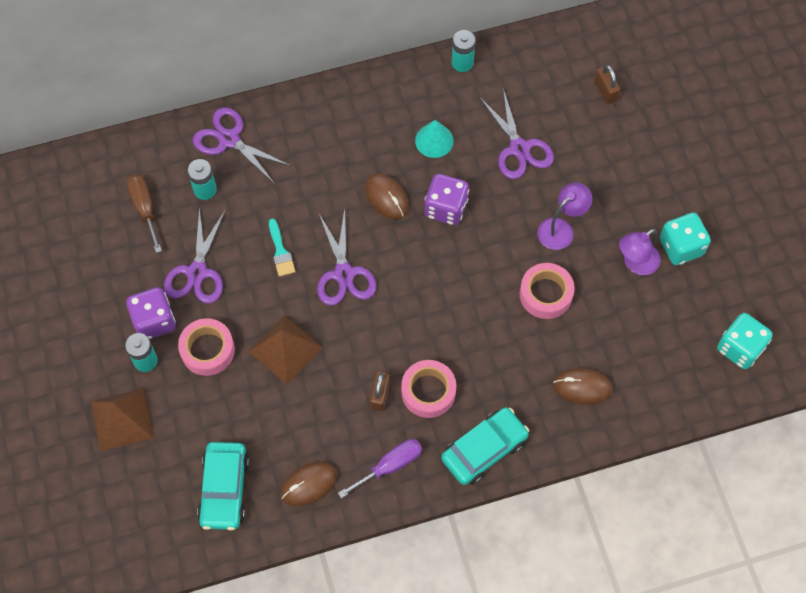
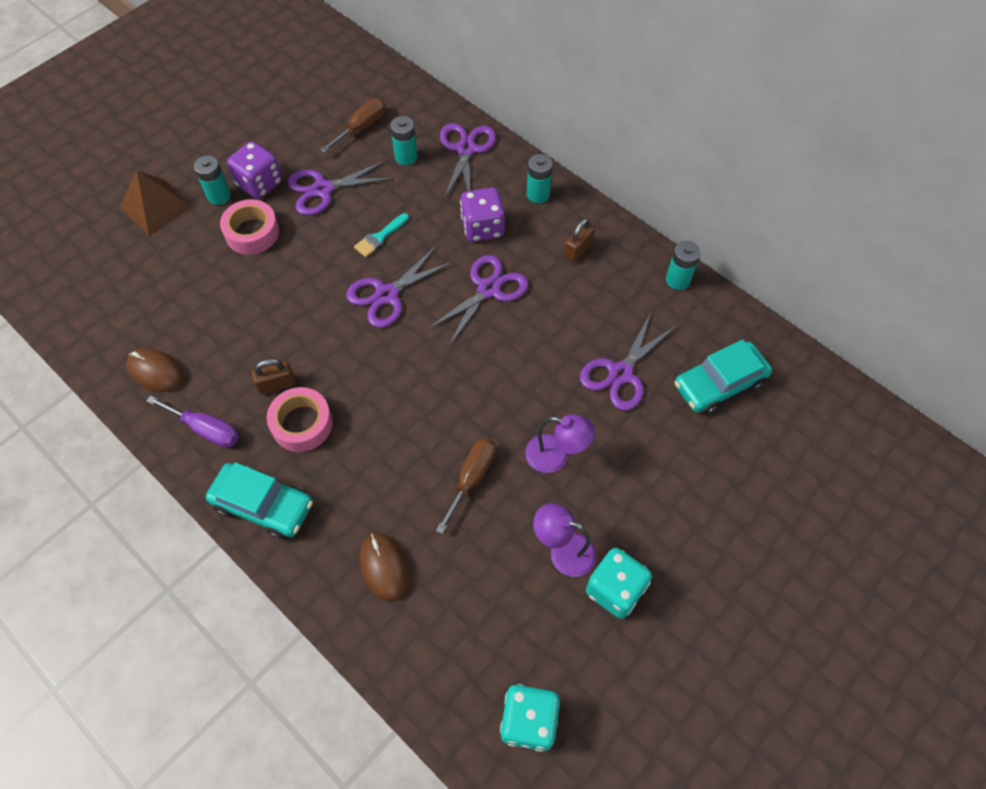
camera: 60 degrees right, 5 degrees down
(224, 489) = (122, 309): turquoise car -> turquoise car (719, 384)
(285, 349) = (284, 288): brown pyramid -> none
(315, 112) = (538, 194): none -> turquoise battery
(386, 197) = (488, 289): brown mouse -> purple scissors
(434, 140) = (576, 298): turquoise cone -> none
(446, 208) = (510, 342): purple dice -> purple dice (482, 228)
(545, 294) = (471, 478): pink tape -> brown screwdriver
(605, 91) = (747, 420): brown padlock -> brown padlock (578, 250)

